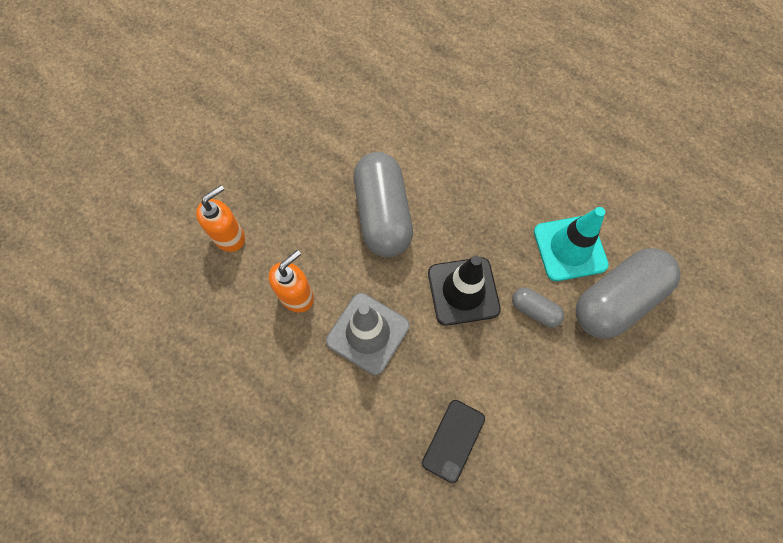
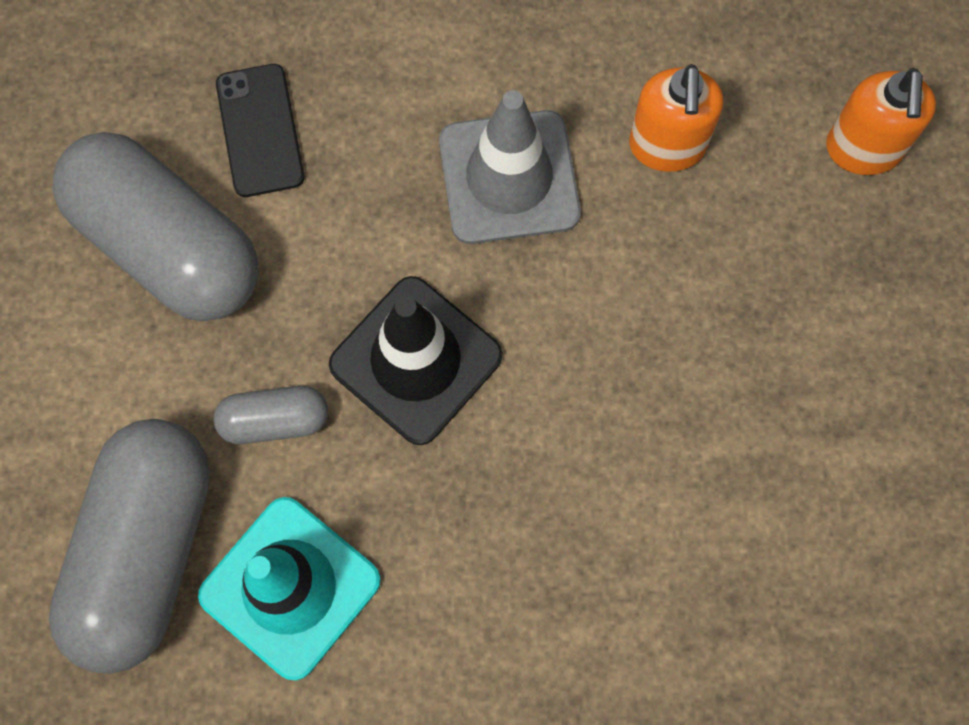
camera: 140 degrees right, 5 degrees up
(382, 215) = (660, 386): grey capsule -> grey capsule (168, 244)

